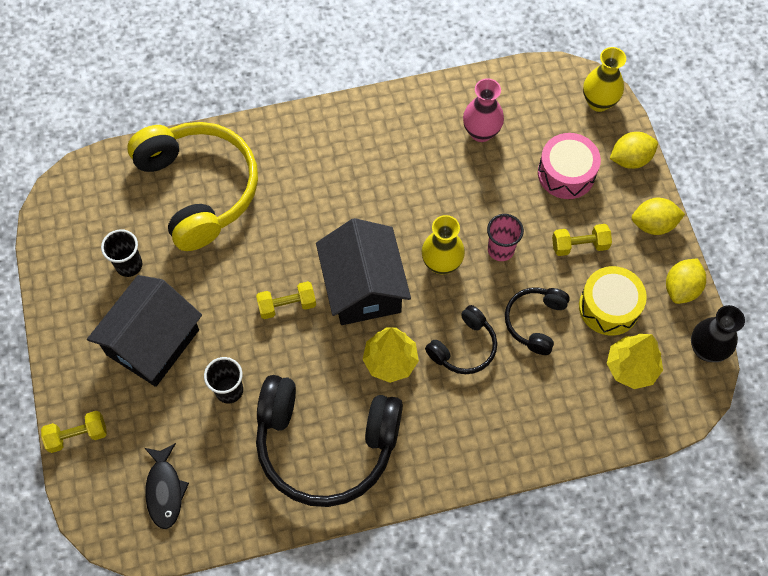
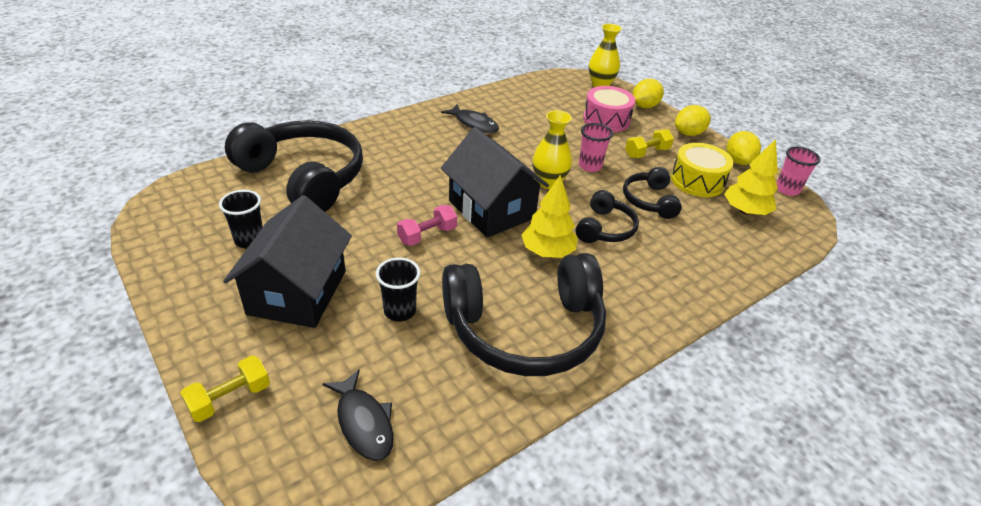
camera: 25 degrees left, 25 degrees down
(199, 189) = (303, 178): yellow headphones -> black headphones
(287, 305) = (427, 235): yellow dumbbell -> pink dumbbell
(406, 143) = (474, 124): none -> black fish
(481, 132) = (528, 110): pink vase -> none
(706, 349) = (787, 189): black vase -> pink cup

